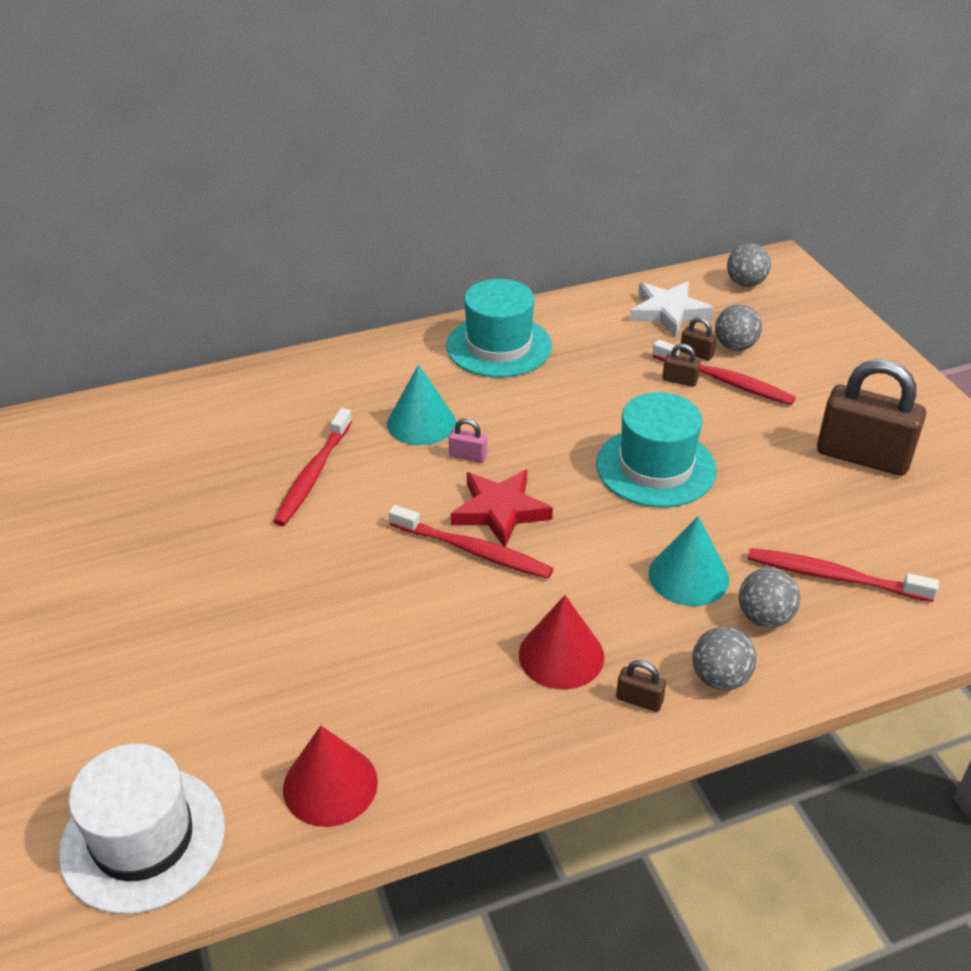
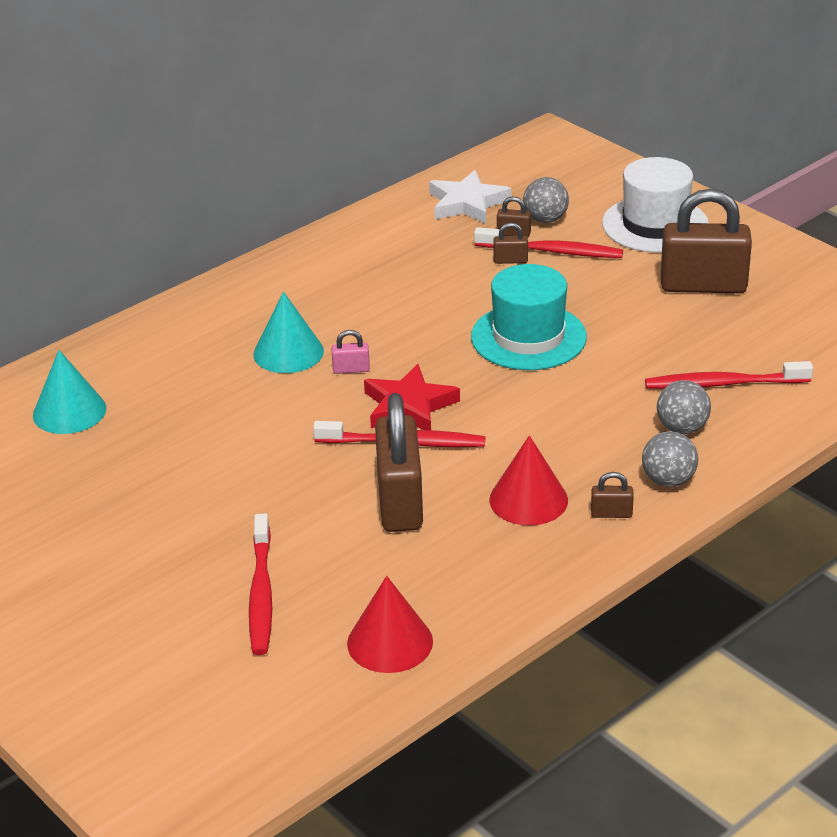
camera: 20 degrees left, 5 degrees down
(143, 839) = (254, 723): white hat -> white hat (655, 225)
(313, 475) = (212, 420): red toothbrush -> red toothbrush (261, 594)
(432, 618) = (400, 502): none -> brown padlock
(499, 346) = (321, 269): turquoise hat -> none
(688, 576) = (603, 414): turquoise cone -> turquoise cone (69, 411)
(745, 283) = (526, 161): grey ball -> none

